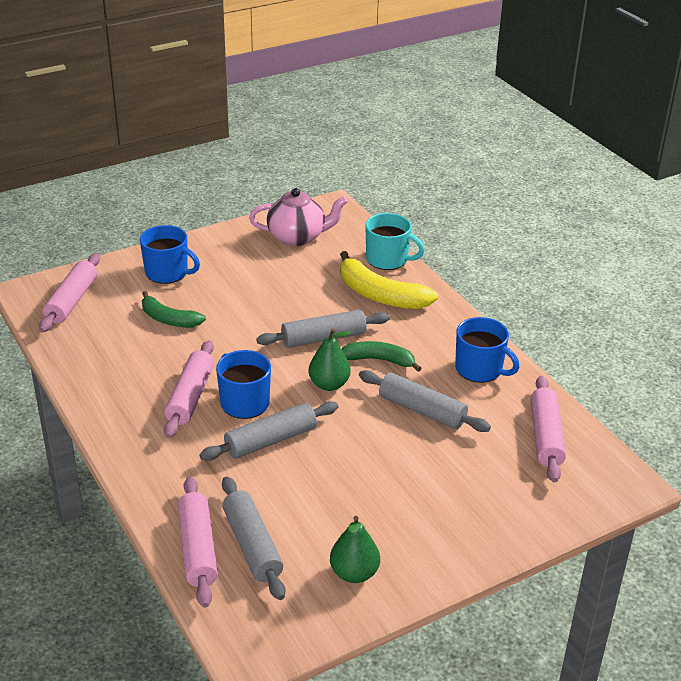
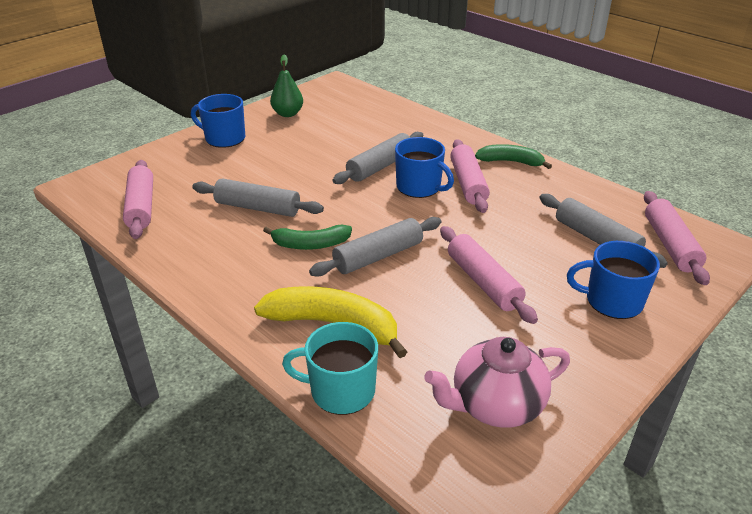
camera: 165 degrees right, 0 degrees up
(168, 319) = (552, 245): green banana -> green banana (511, 162)
(198, 548) = (391, 109): pink rolling pin -> pink rolling pin (483, 282)
(252, 545) = (358, 115): grey rolling pin -> grey rolling pin (596, 239)
(329, 384) = (352, 213): green pear -> none
(479, 369) = (201, 254): blue mug -> blue mug (224, 138)

